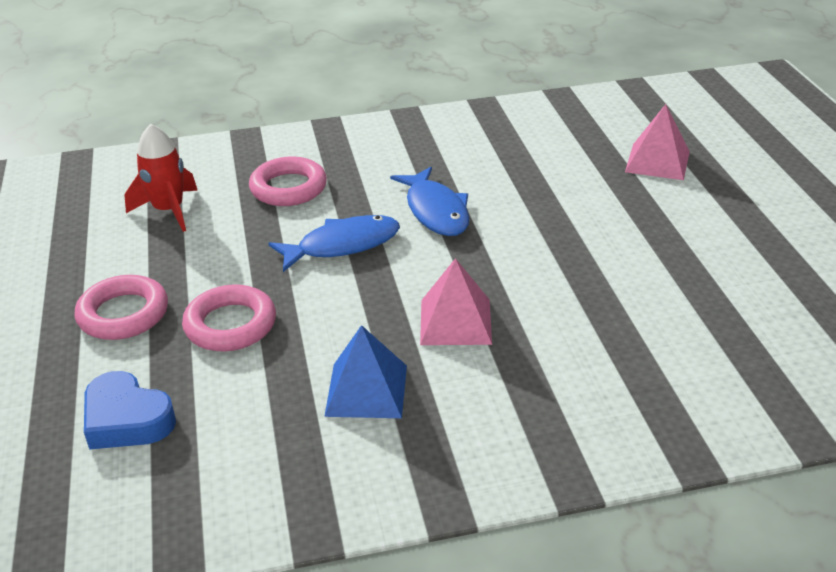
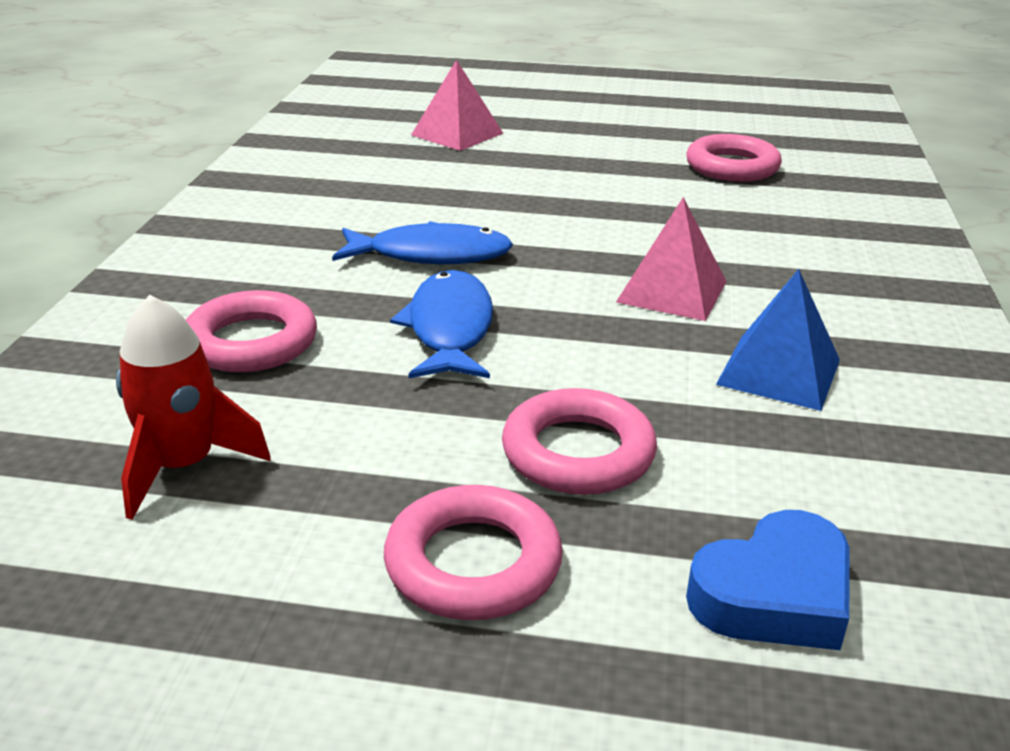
camera: 70 degrees left, 5 degrees down
(736, 310) = (732, 167): none -> pink ring

